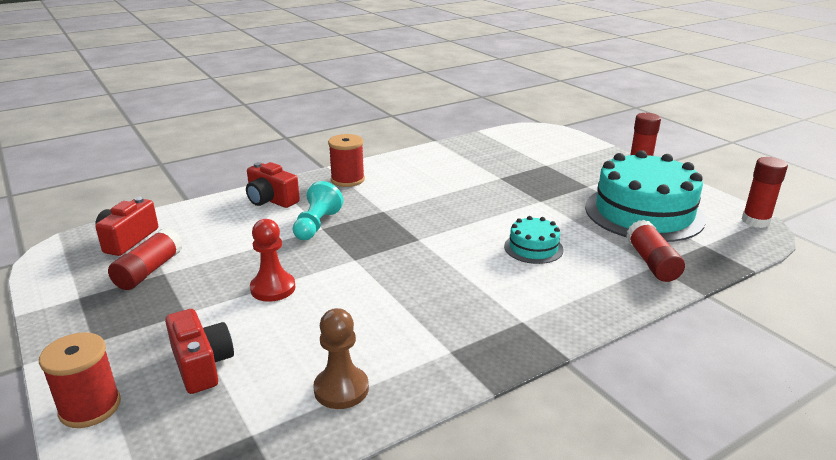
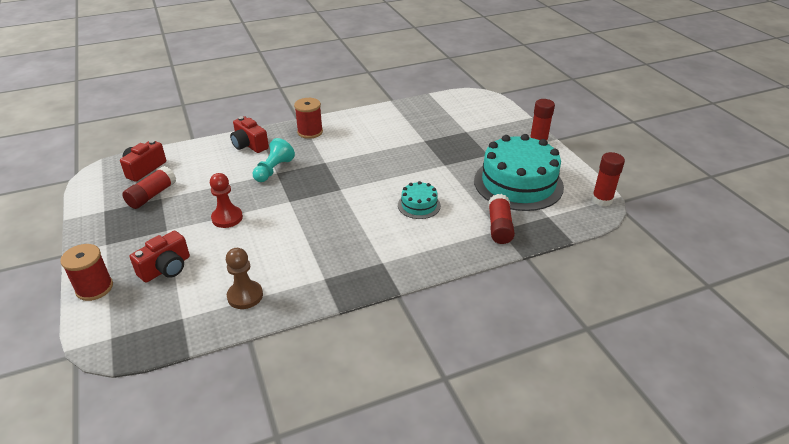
camera: 10 degrees right, 10 degrees up
(202, 365) = (166, 268): red camera -> red camera turned 60 degrees clockwise

